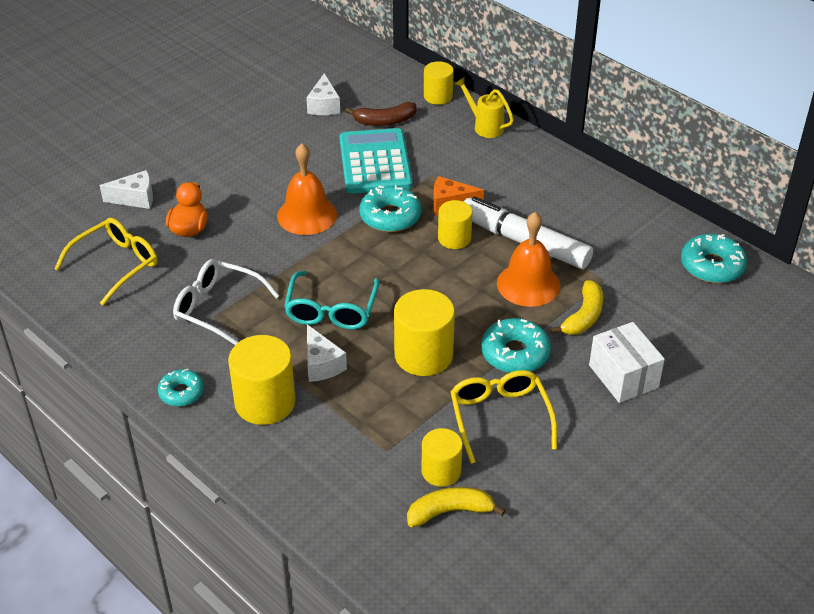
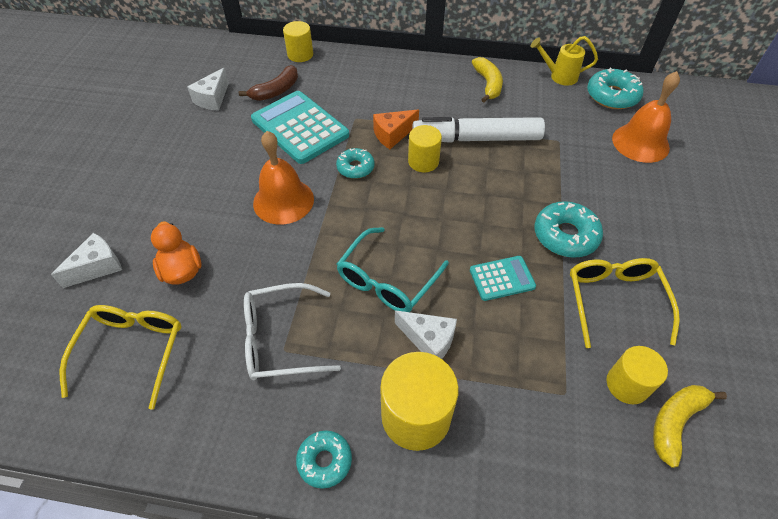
camera: 35 degrees left, 10 degrees up
(324, 105) = (212, 99): white cheese -> white cheese turned 60 degrees clockwise
(331, 310) = (387, 280): turquoise glasses -> turquoise glasses turned 60 degrees clockwise
(390, 216) = (355, 168): turquoise donut -> turquoise donut, size x0.64
(423, 355) = (502, 278): yellow cylinder -> turquoise calculator
(484, 126) = (357, 63): yellow watering can -> yellow watering can (558, 76)
(500, 417) = (614, 300): yellow glasses -> yellow glasses turned 45 degrees clockwise
(528, 284) = (514, 171): orange bell -> orange bell (640, 143)
(583, 317) = (577, 177): yellow banana -> yellow banana (488, 84)
(623, 376) = (654, 211): white box -> none

